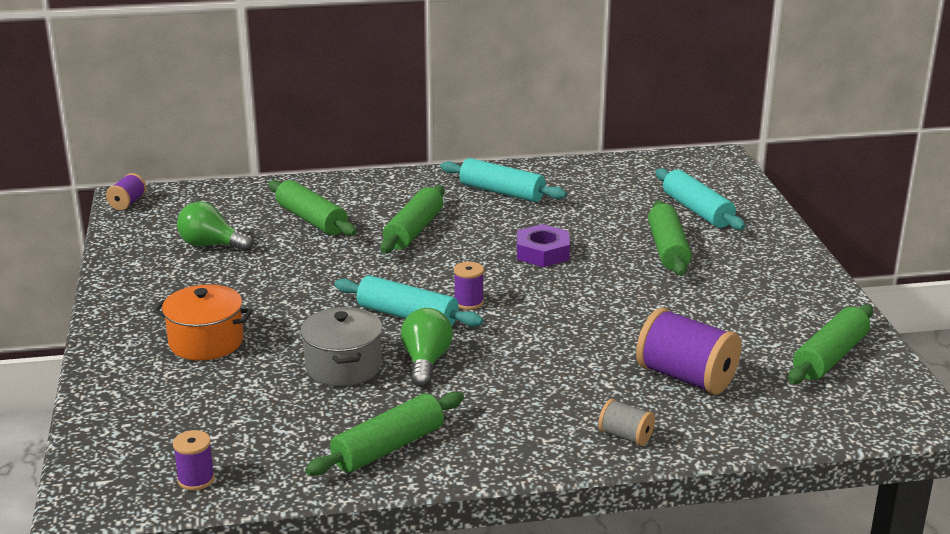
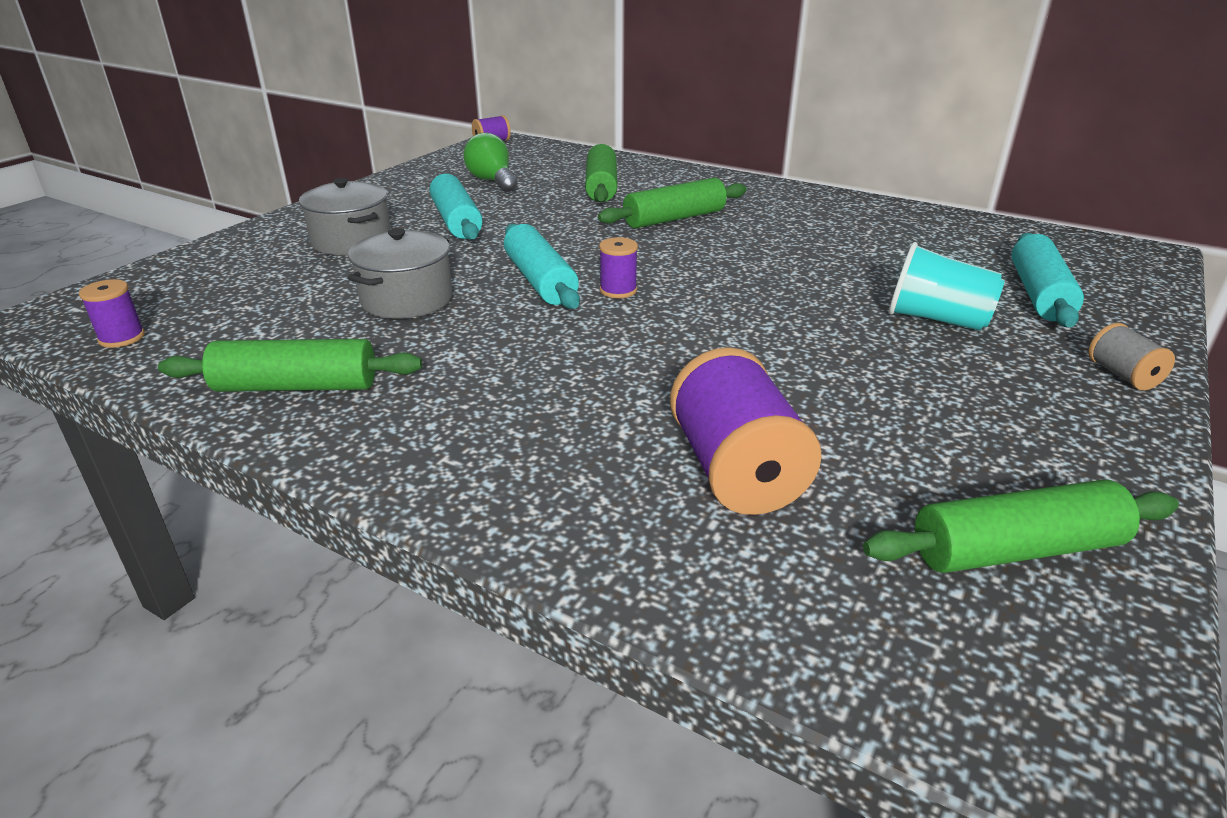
camera: 40 degrees right, 5 degrees up
(206, 342) = (352, 241): orange pot -> grey pot
(426, 362) = (480, 325): green light bulb -> none
(502, 192) = (816, 214): turquoise rolling pin -> turquoise rolling pin (456, 221)
(542, 252) = (773, 274): purple nut -> none
(625, 436) = (538, 505): grey spool -> grey spool (1122, 375)
(668, 249) = (936, 319): green rolling pin -> turquoise cup

